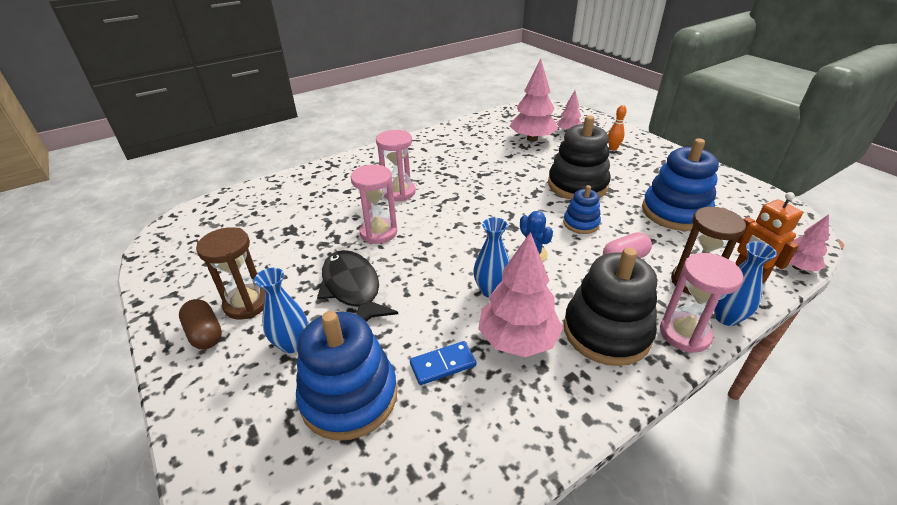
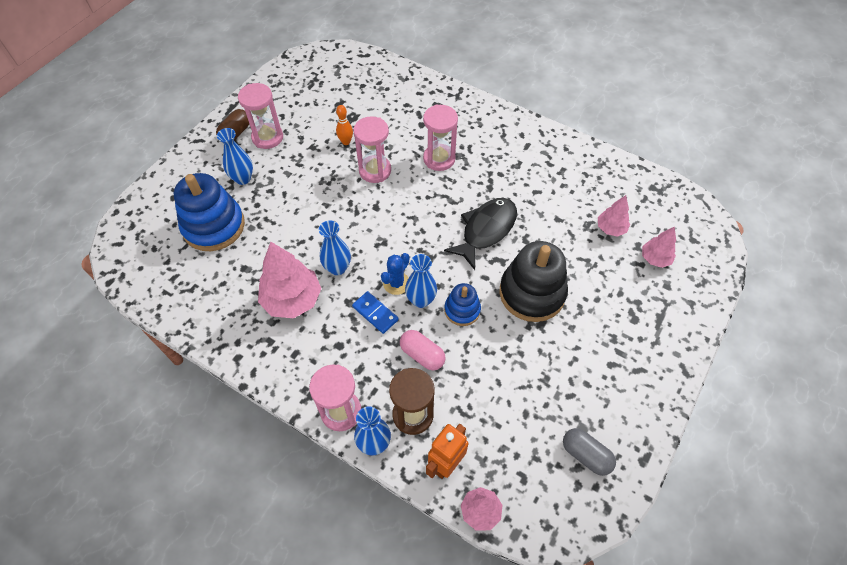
camera: 65 degrees right, 20 degrees up
(247, 303) = (267, 137): brown hourglass -> pink hourglass
(352, 288) = (304, 184): black fish -> black fish (486, 230)
(443, 364) = (254, 263): blue domino -> blue domino (375, 313)
(532, 139) = (610, 228): pink tree -> pink tree, size x0.56
(559, 244) = (421, 300): none -> blue vase
(606, 332) = (322, 355): black stacking toy -> none
(613, 148) = (640, 312): orange bowling pin -> orange bowling pin (346, 142)
(675, 212) = (527, 391): blue stacking toy -> none
(737, 202) = (586, 455): none -> grey capsule

